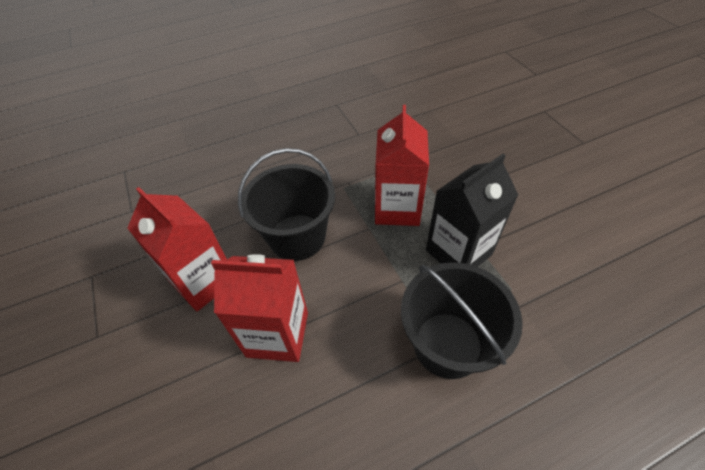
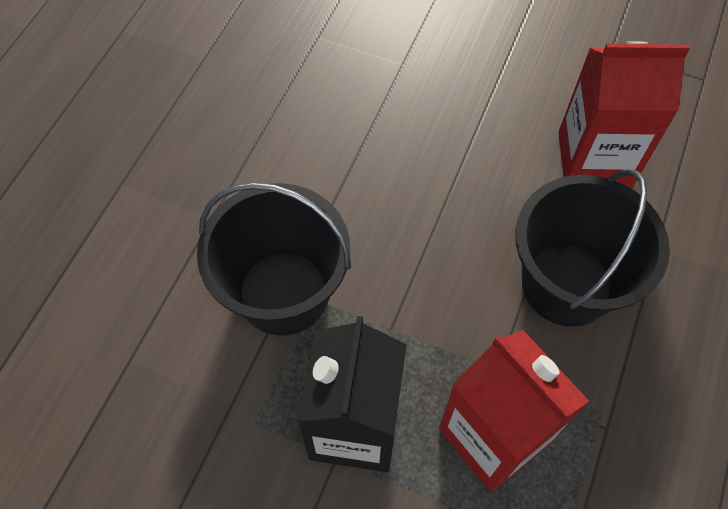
camera: 135 degrees right, 10 degrees up
(277, 334) = (459, 173): red carton -> none

